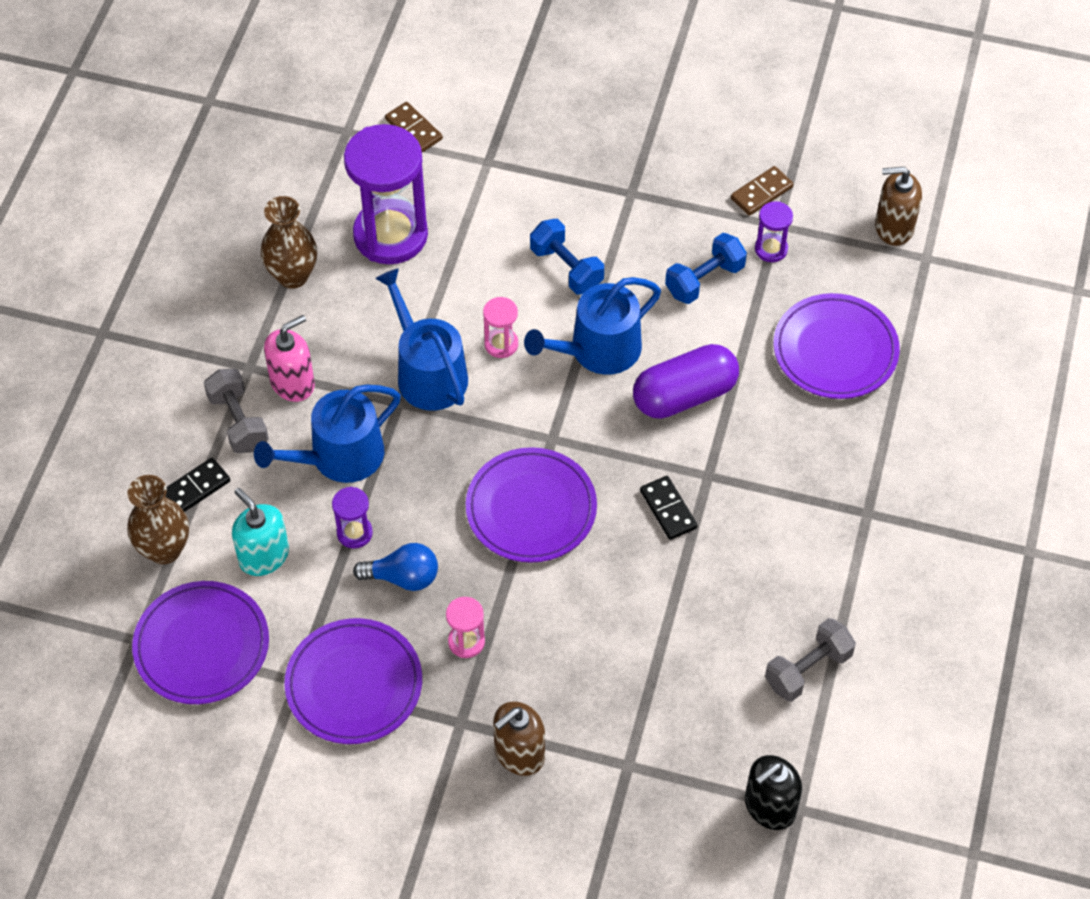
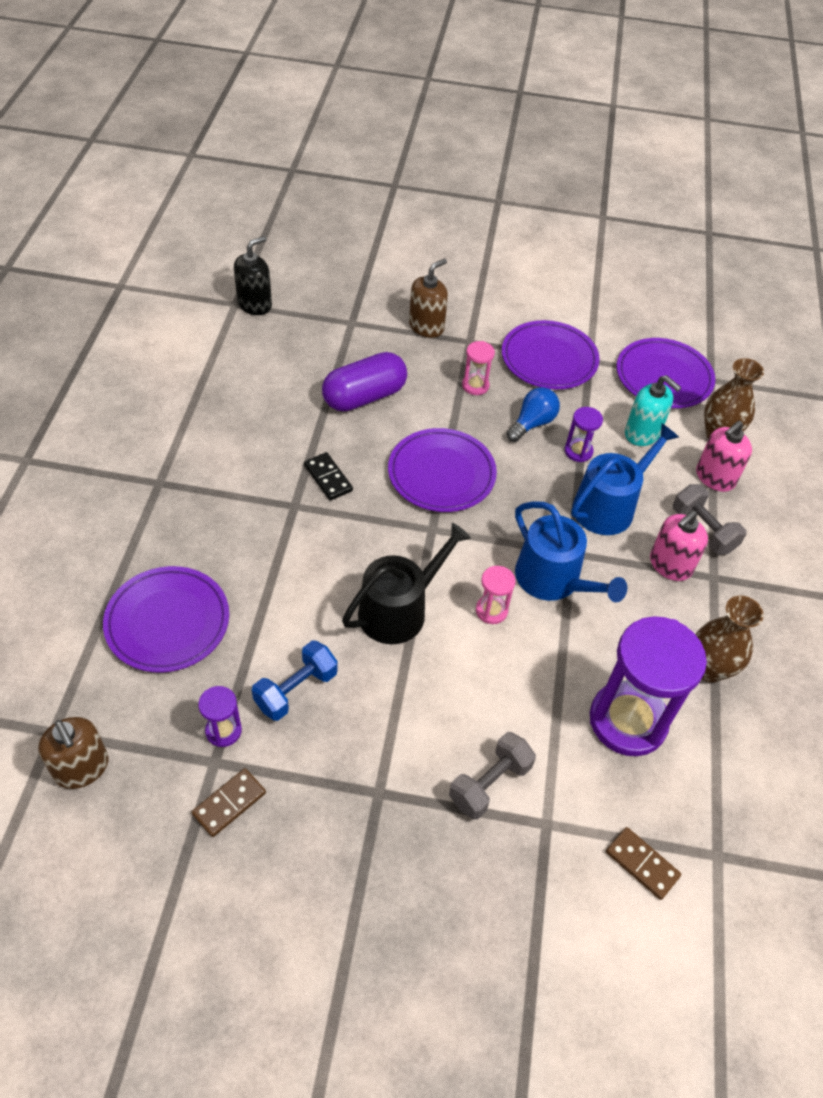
camera: 170 degrees right, 5 degrees down
(196, 488) = (715, 477): black domino -> pink soap dispenser
(403, 577) = (532, 423): blue light bulb -> blue light bulb turned 135 degrees clockwise
(566, 268) = (439, 694): blue dumbbell -> none
(597, 350) = (399, 609): blue watering can -> black watering can
(684, 395) = (315, 572): purple capsule -> purple capsule (364, 397)
(807, 669) = (221, 377): grey dumbbell -> grey dumbbell (490, 784)
(893, 227) = (82, 768): brown soap dispenser -> brown soap dispenser turned 60 degrees clockwise

